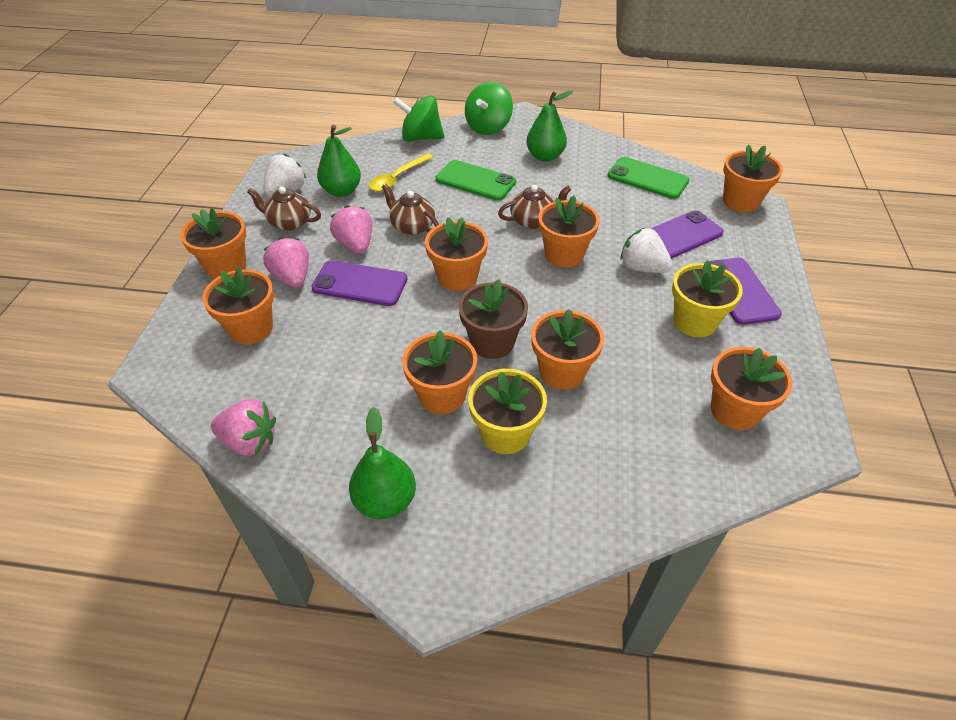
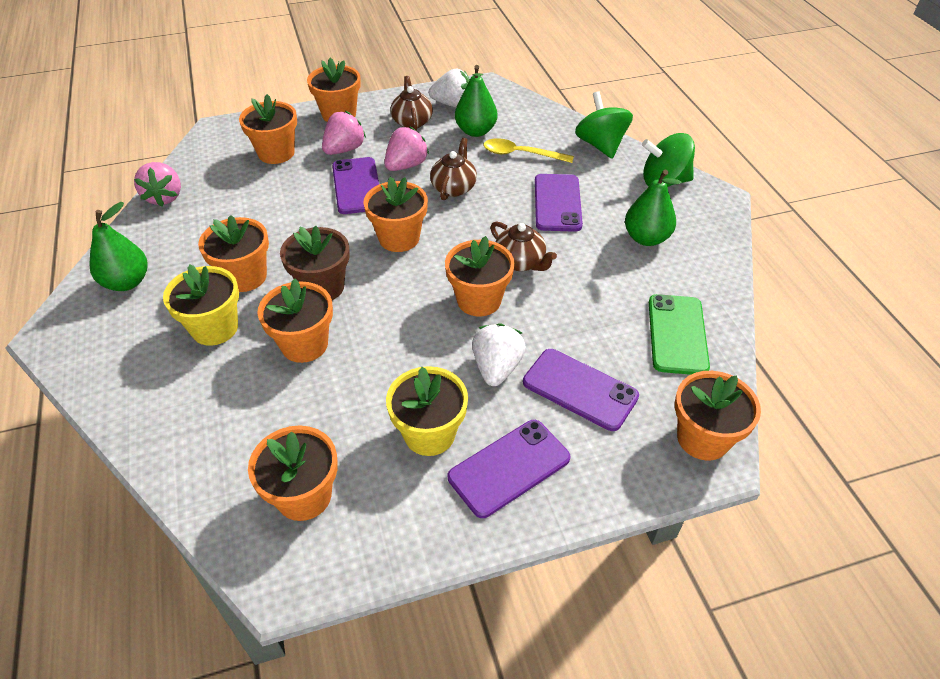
camera: 65 degrees right, 0 degrees up
(475, 181) = (557, 203): green phone -> purple phone

